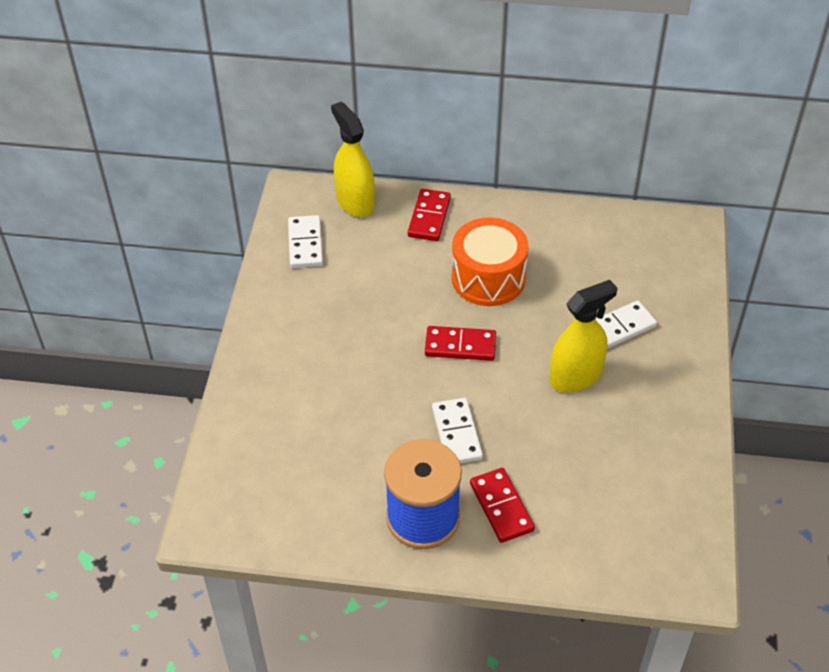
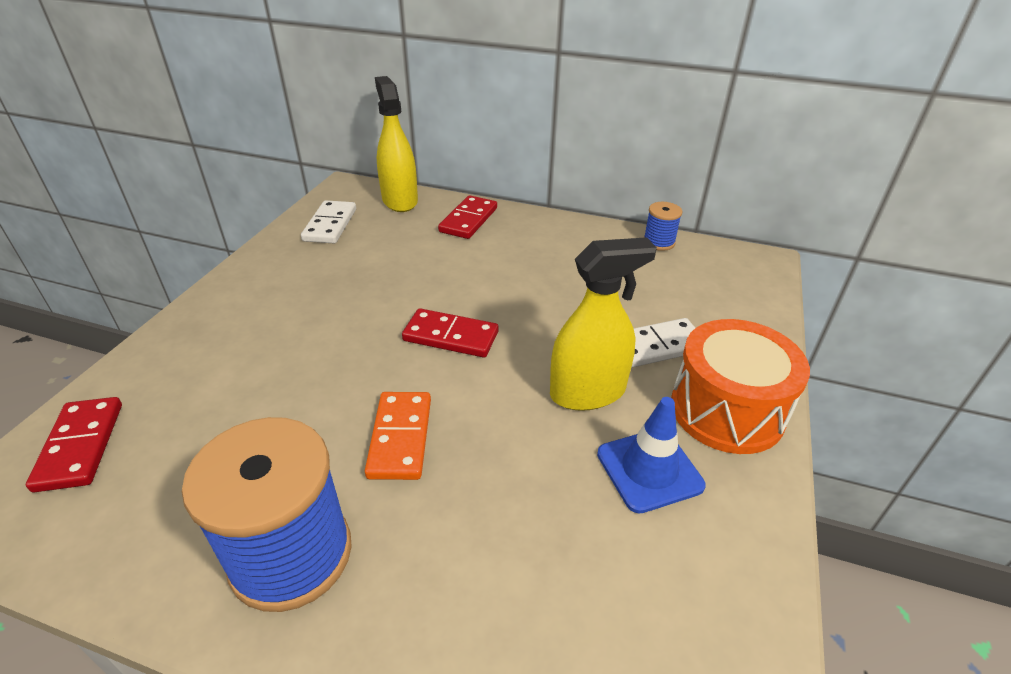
camera: 10 degrees right, 10 degrees down
(456, 433) = (400, 437): white domino -> orange domino
(488, 278) = (511, 276): orange drum -> orange drum (726, 410)
(501, 507) = (420, 560): red domino -> red domino (80, 446)
(605, 217) = (659, 242): none -> blue spool
(627, 427) = (649, 470): none -> blue traffic cone

